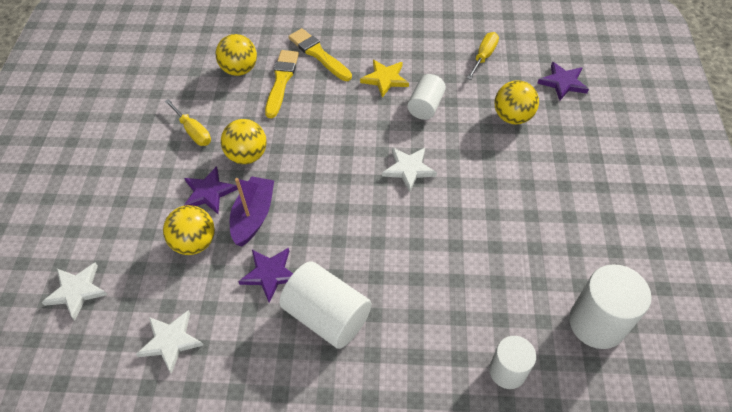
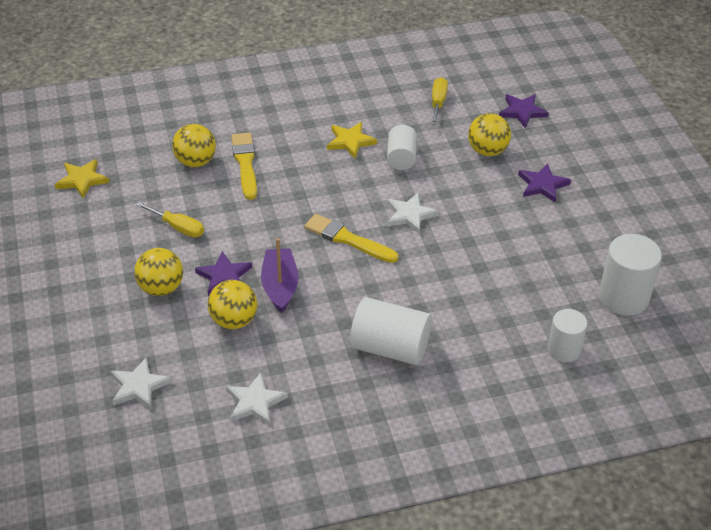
camera: 20 degrees left, 10 degrees down
(138, 66) = (82, 180): none -> yellow star
(247, 155) = (246, 237): yellow ball -> yellow ball (161, 288)
(270, 274) = (320, 329): purple star -> purple star (542, 185)
(318, 54) = (271, 131): yellow brush -> yellow brush (348, 239)

